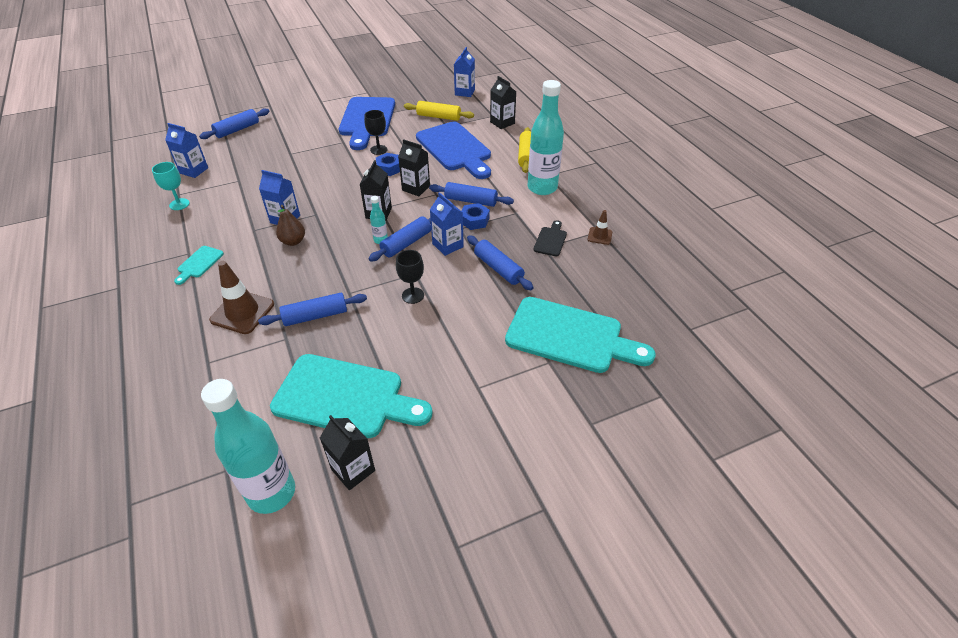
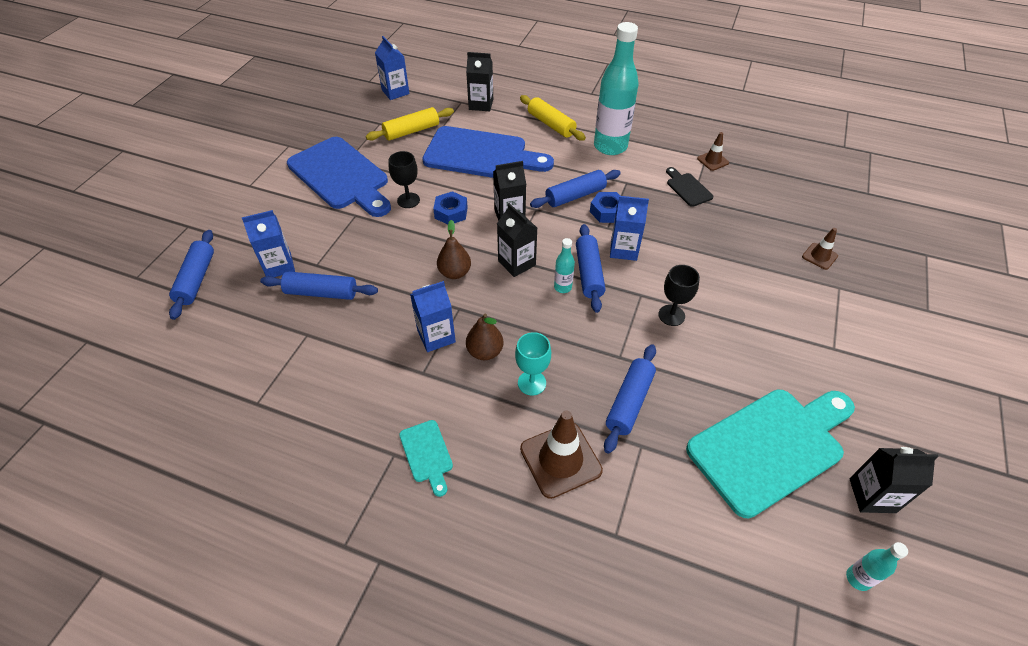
camera: 45 degrees left, 5 degrees up
(179, 204) = (280, 413): turquoise goblet -> turquoise goblet (532, 383)
(194, 170) = (226, 363): blue carton -> blue carton (279, 266)
(271, 493) = (858, 578): turquoise bottle -> turquoise bottle, size x0.43
(341, 197) = (455, 273): none -> brown pear
(498, 268) = (692, 240): blue rolling pin -> blue rolling pin (321, 293)
(570, 336) = (819, 256): turquoise cutting board -> brown traffic cone

